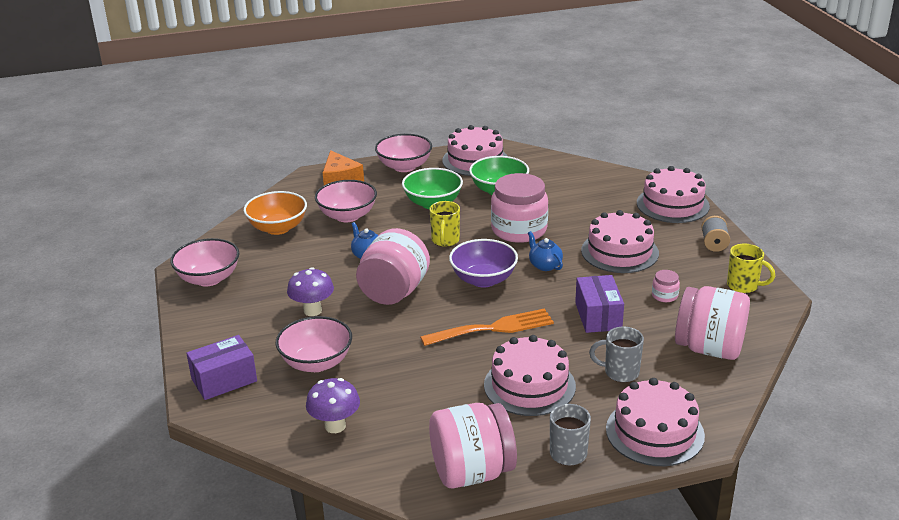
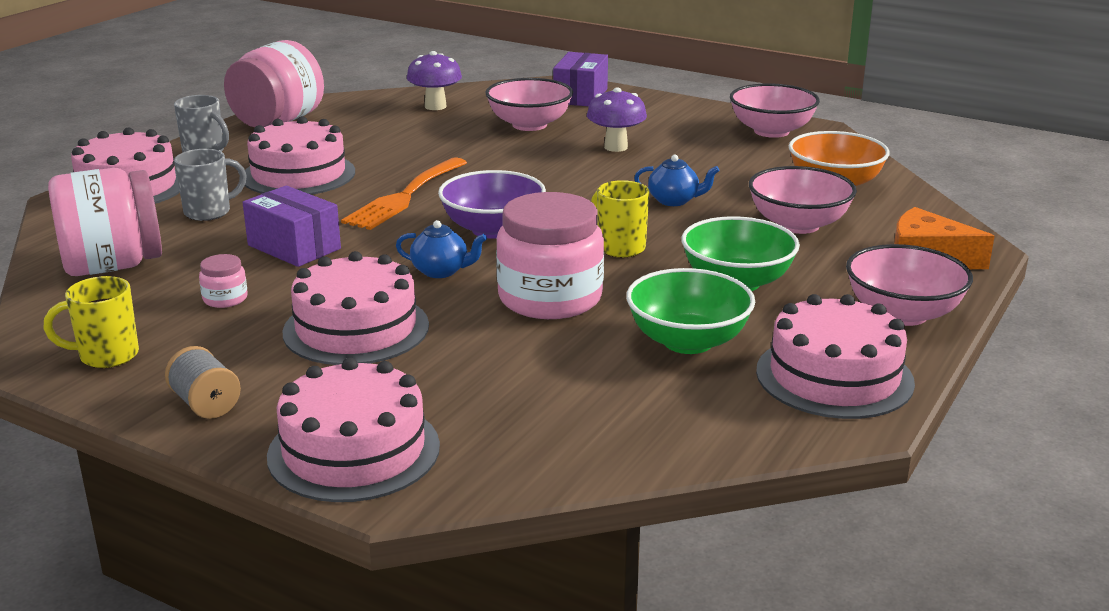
camera: 135 degrees right, 5 degrees down
(394, 292) = (570, 185): pink jar -> none

